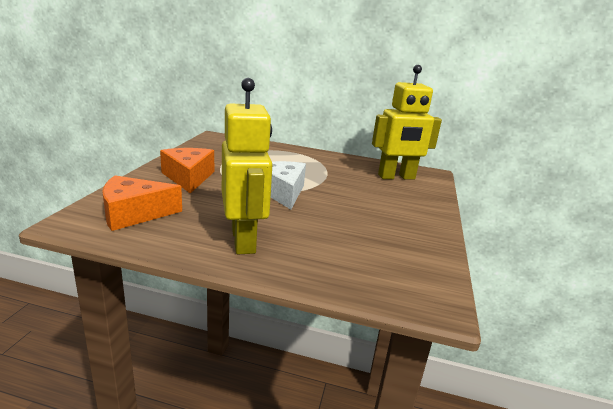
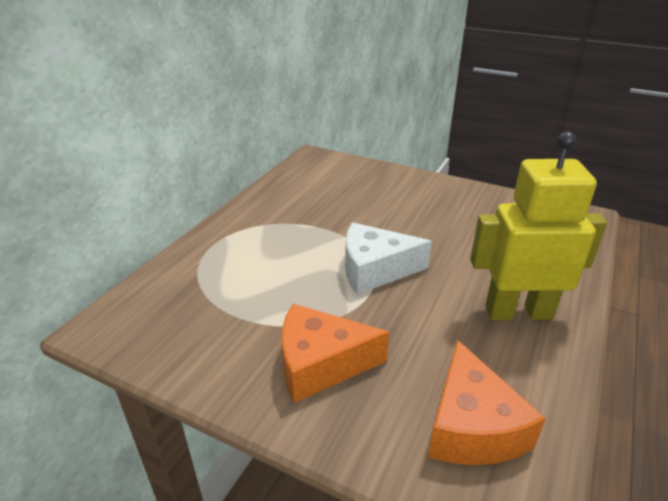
camera: 75 degrees left, 10 degrees up
(396, 177) = (325, 179): yellow robot -> none

